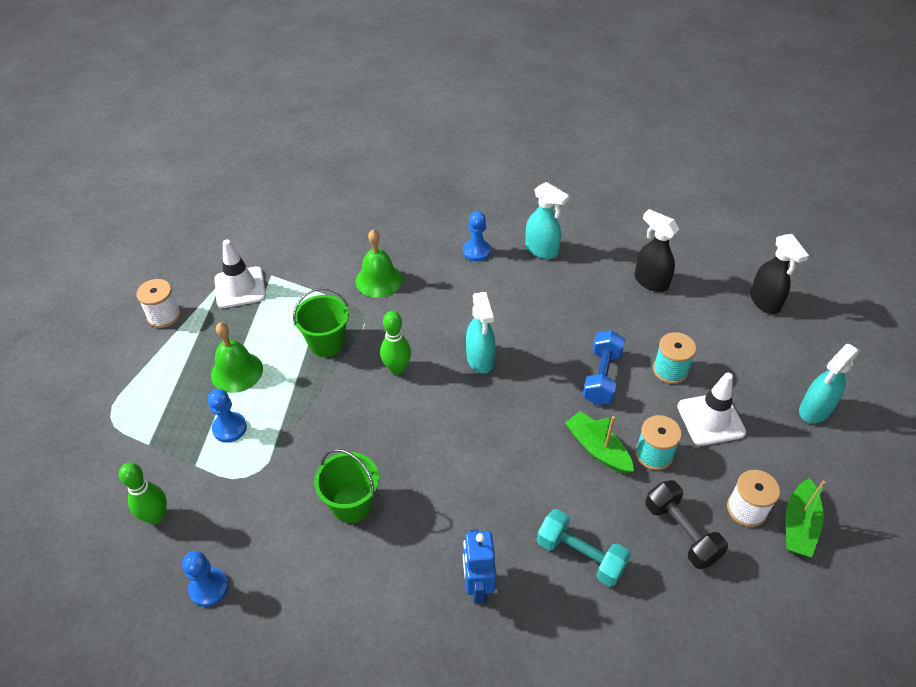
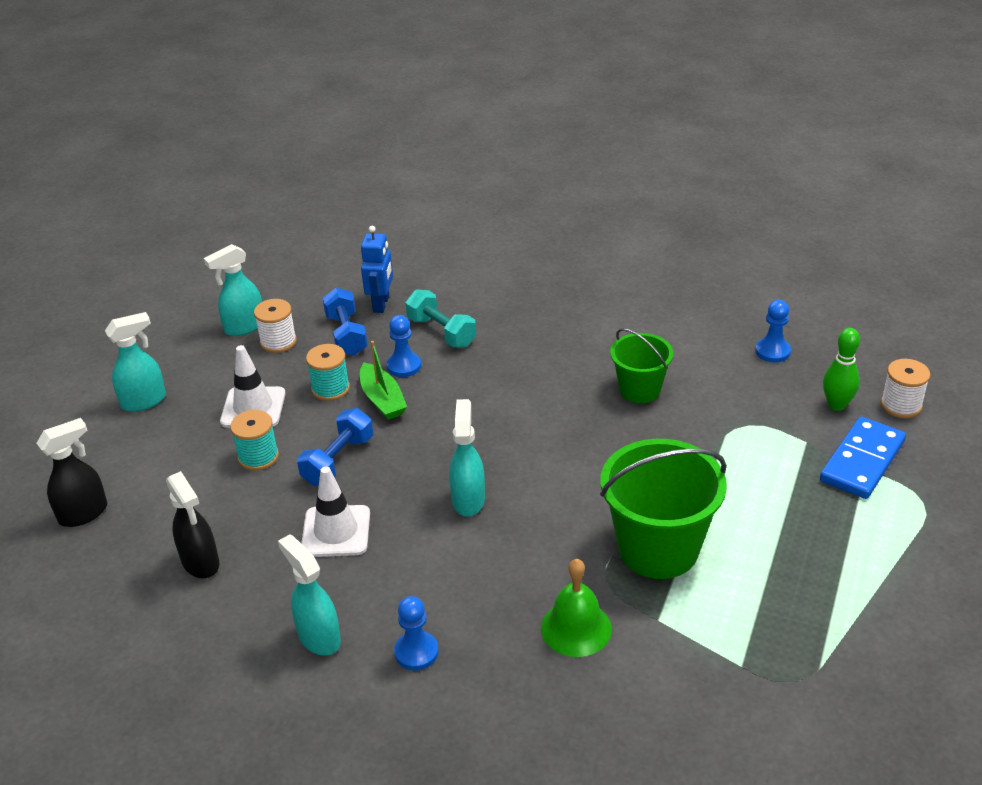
camera: 165 degrees left, 10 degrees down
(149, 450) = (862, 461): none -> blue domino
(164, 315) = (895, 623): white spool -> white spool (901, 405)
(229, 428) = (774, 470): blue pawn -> blue pawn (404, 366)
(237, 372) = (774, 530): green bell -> none
(240, 288) = (788, 650): white traffic cone -> white traffic cone (336, 531)
(326, 343) = (658, 548): green bucket -> green bucket, size x1.69
(397, 368) = (572, 504): green bowling pin -> none
(478, 586) = (536, 325): blue robot -> blue robot (381, 304)
(681, 532) = (346, 335): black dumbbell -> blue dumbbell
(765, 302) = (84, 513): black spray bottle -> black spray bottle turned 60 degrees clockwise
(799, 525) = (244, 327): green boat -> turquoise spray bottle

